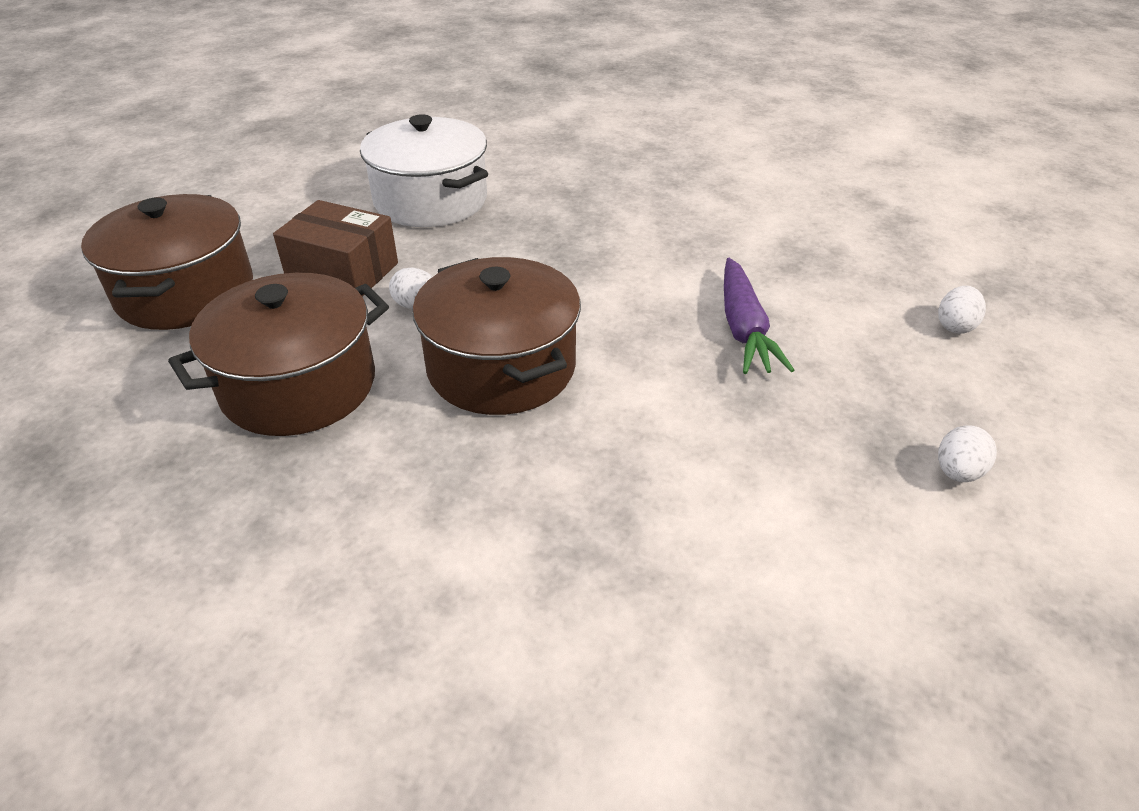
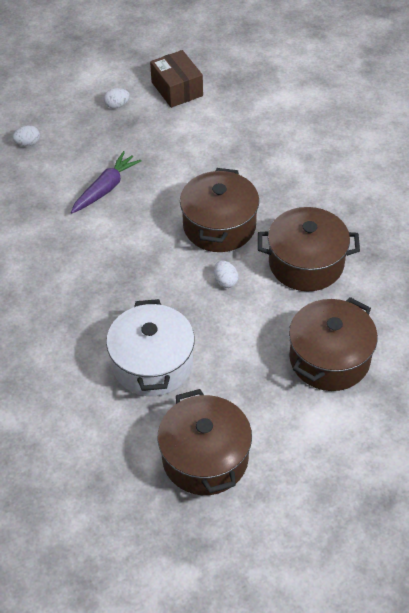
camera: 140 degrees left, 10 degrees up
(297, 168) = (205, 458): none -> brown pot
(342, 272) = (243, 327): brown box -> brown box (177, 89)

